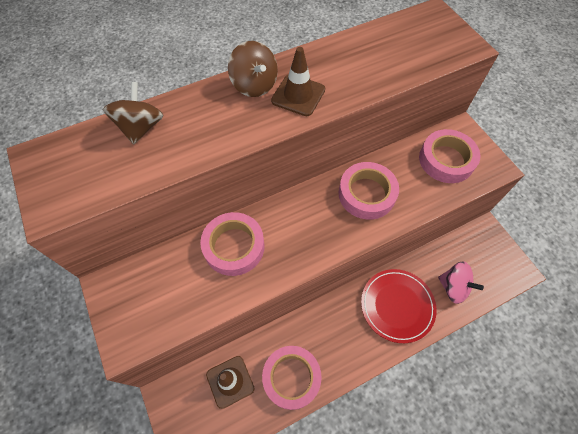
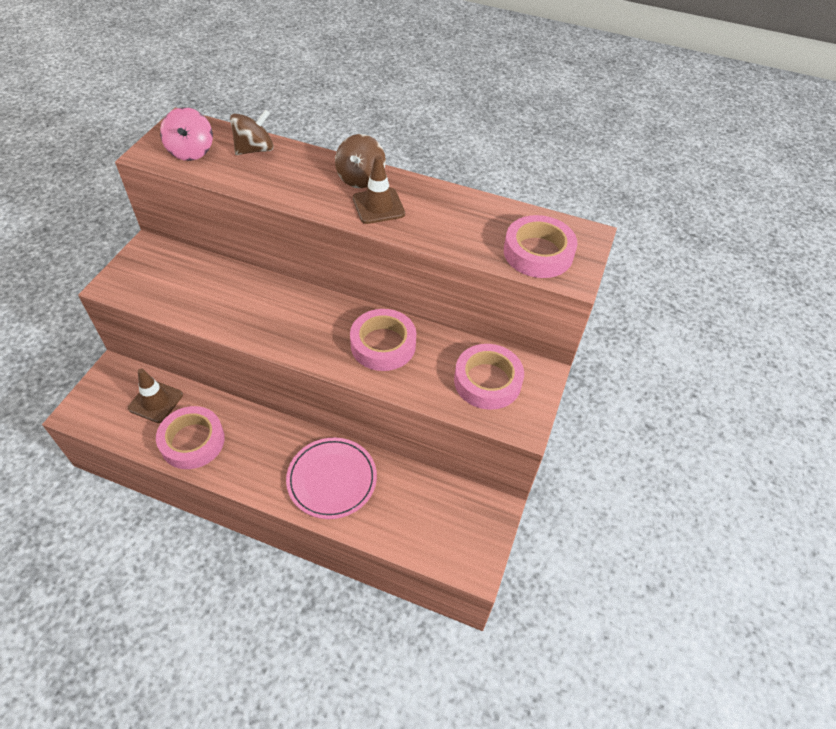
camera: 45 degrees right, 10 degrees down
(234, 246) = (244, 292): pink tape -> pink tape (538, 253)
(397, 306) = (332, 479): red plate -> pink plate
(453, 287) = (397, 516): pink spinning top -> pink spinning top (191, 151)

